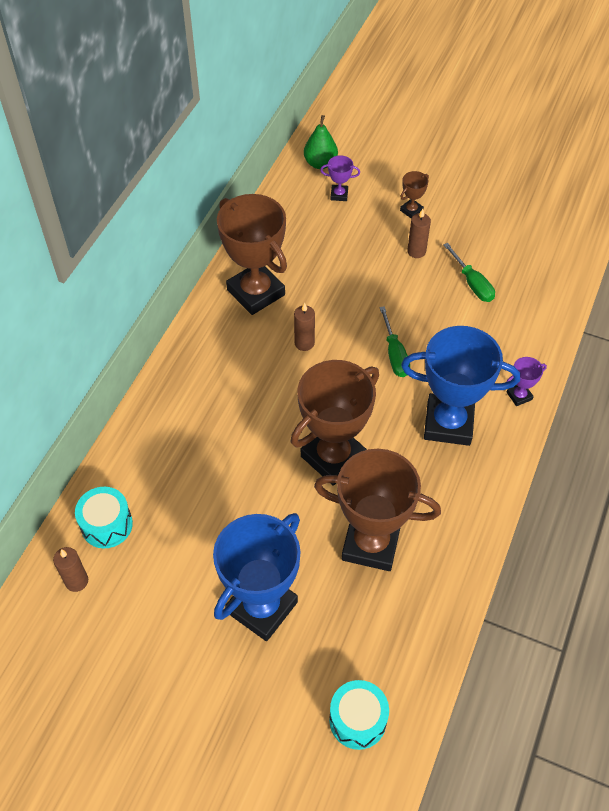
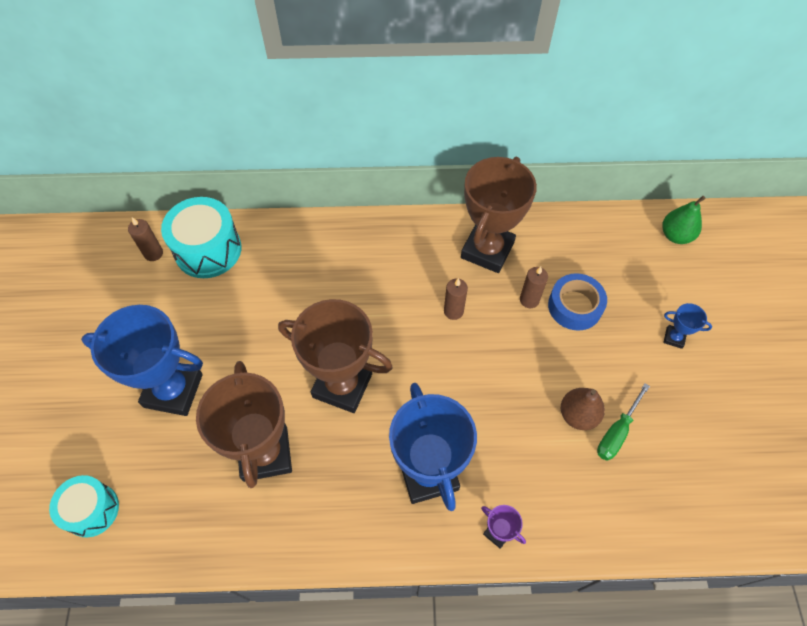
camera: 65 degrees right, 5 degrees up
(107, 525) = (208, 250): turquoise drum -> turquoise drum, size x1.54
(339, 195) = (647, 267): purple trophy -> none
(348, 258) = (575, 306): none -> blue tape
(394, 354) = (484, 392): green screwdriver -> none
(411, 210) = (674, 338): brown trophy -> blue trophy
(416, 251) = (623, 363): brown candle -> brown candle (529, 300)
(446, 301) = (578, 415): none -> brown pear

